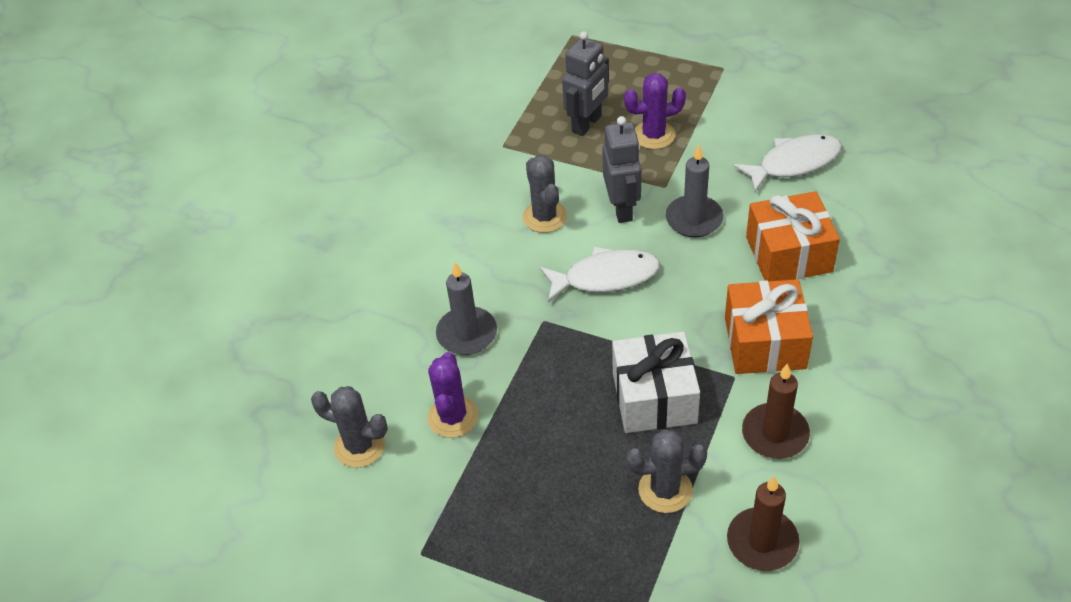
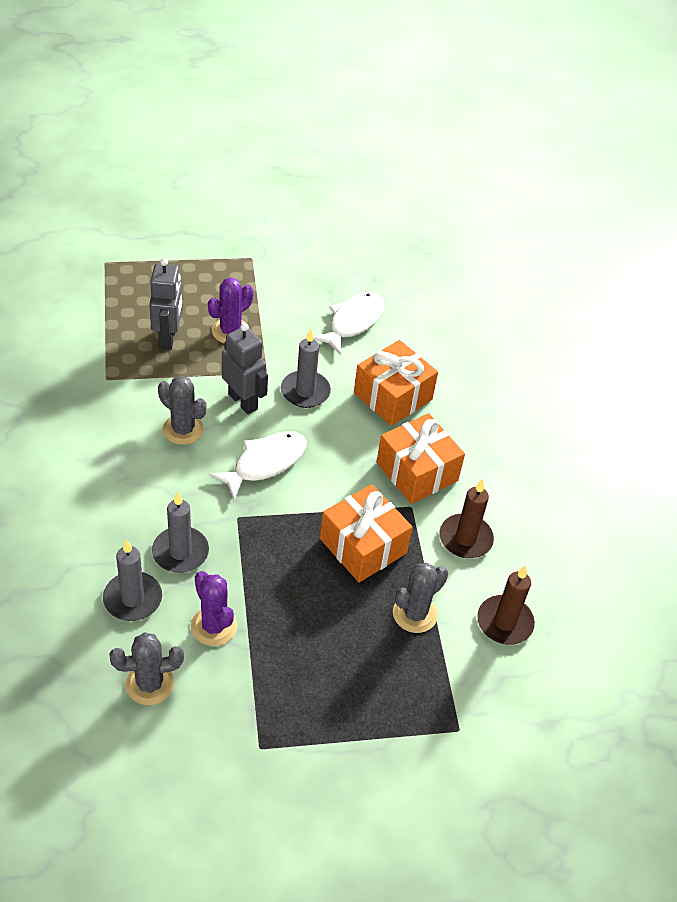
camera: 40 degrees left, 0 degrees up
(395, 360) = (133, 599): none -> grey candle
(654, 397) = (363, 546): white gift -> orange gift

